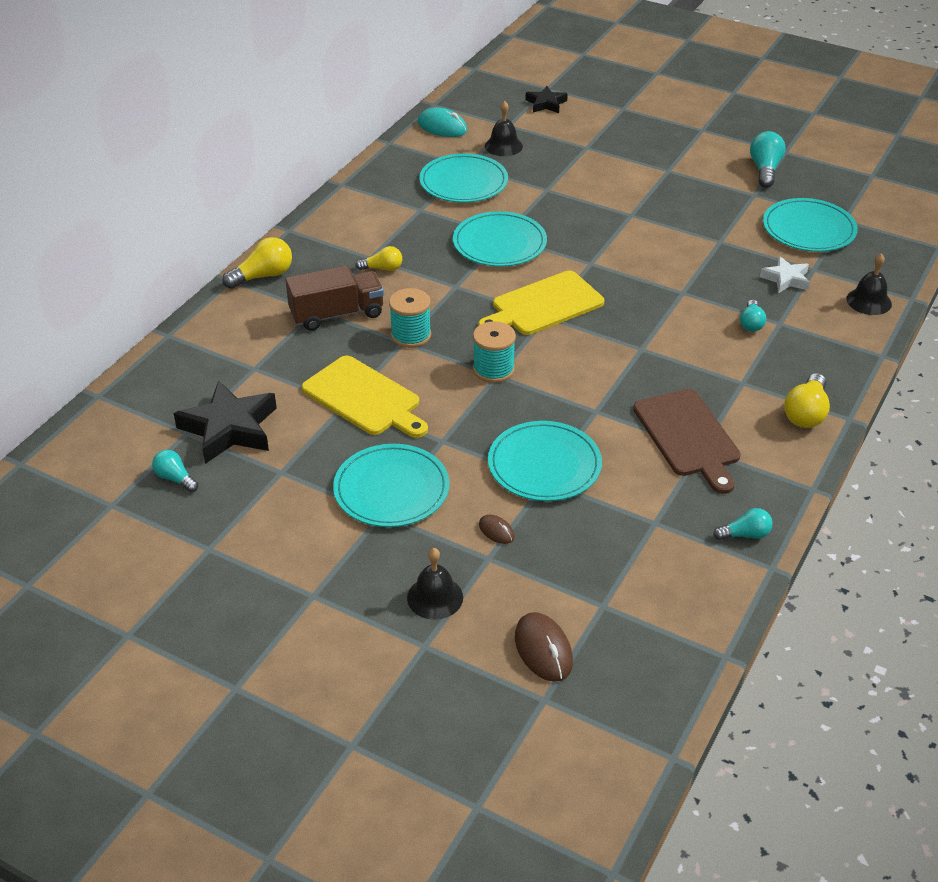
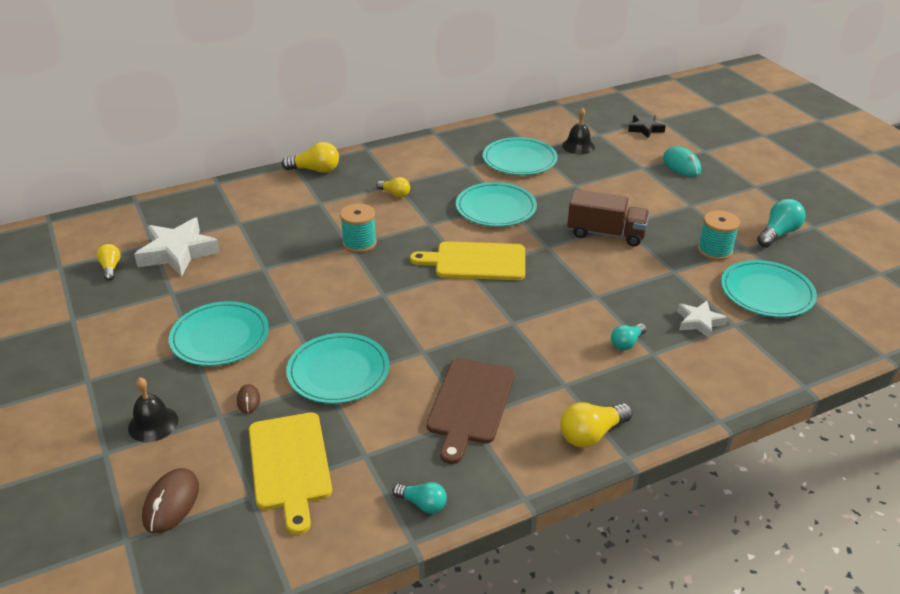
camera: 35 degrees right, 5 degrees down
(175, 478) = (111, 268): turquoise light bulb -> yellow light bulb
(229, 428) = (178, 252): black star -> white star
(337, 314) = (330, 210): brown truck -> brown truck (606, 233)
(364, 398) = (279, 270): yellow cutting board -> yellow cutting board (289, 465)
(442, 127) = (548, 120): turquoise mouse -> turquoise mouse (681, 165)
(493, 369) = (386, 289): turquoise spool -> turquoise spool (715, 250)
(869, 301) = (758, 371): black bell -> none

